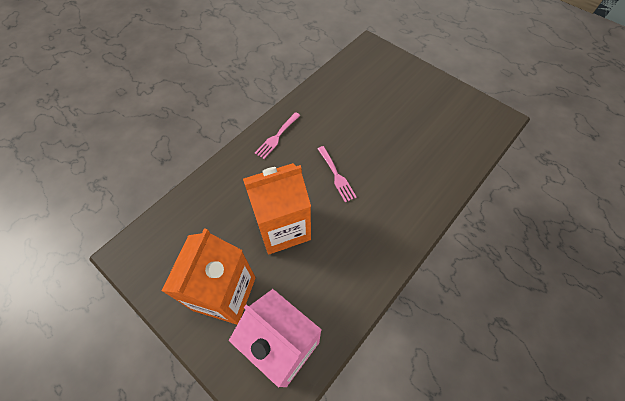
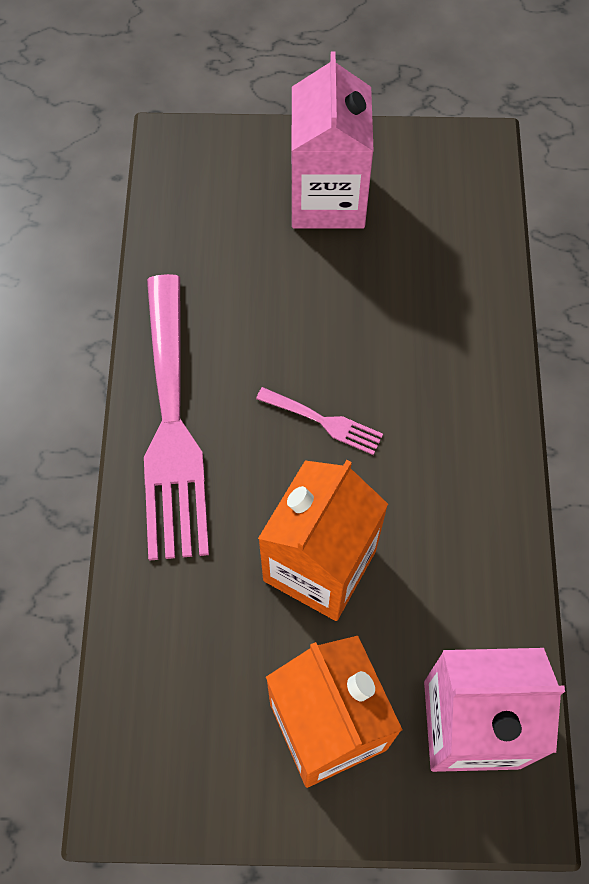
camera: 40 degrees left, 5 degrees up
(277, 137) = (172, 426): pink fork -> pink fork, size x2.34
(414, 98) = (328, 199): none -> pink carton

